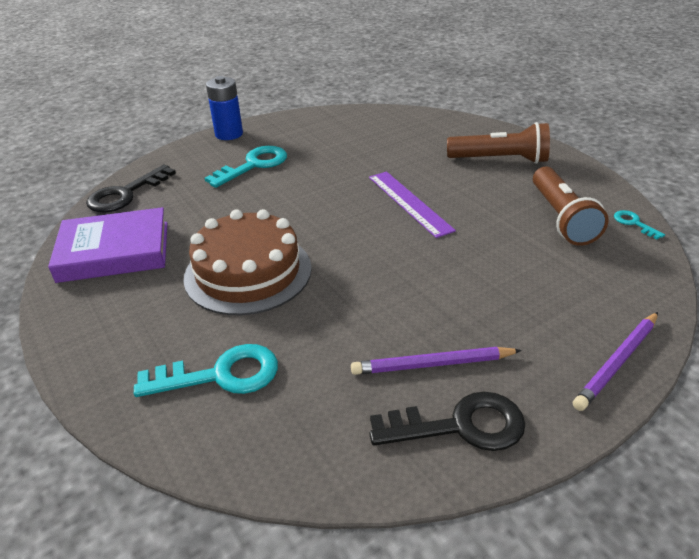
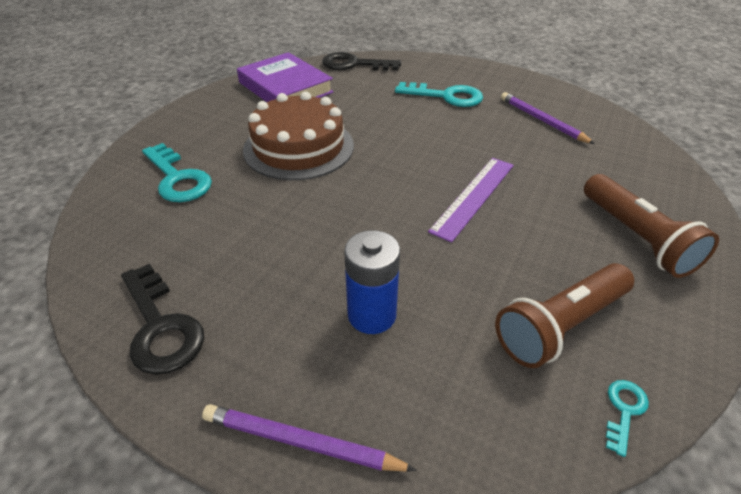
camera: 60 degrees right, 5 degrees up
(229, 134) = (480, 69): blue battery -> blue battery (372, 315)
(432, 364) = (233, 285): purple pencil -> purple pencil (542, 120)

